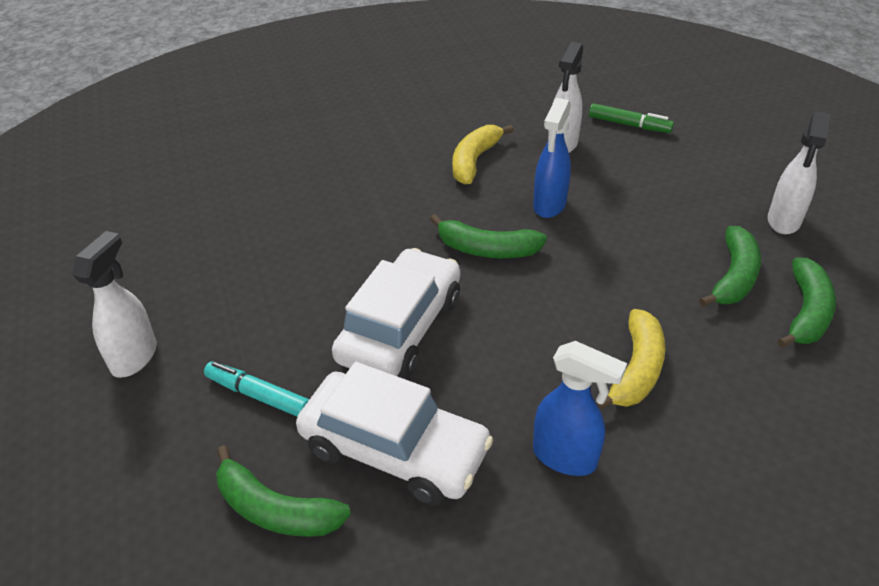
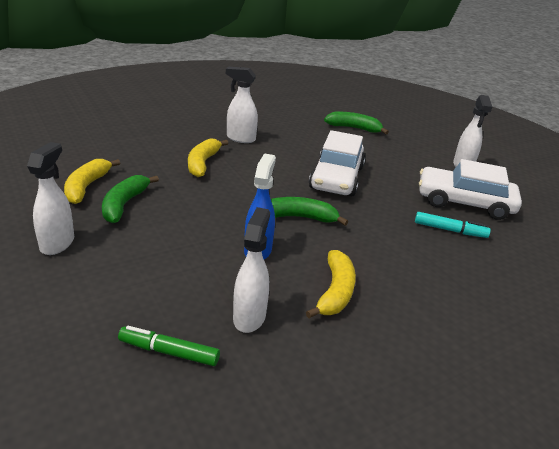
camera: 165 degrees right, 10 degrees down
(258, 395) = (389, 155): turquoise marker -> turquoise marker (450, 230)
(394, 449) = (316, 141): white car -> white car (464, 202)
(565, 457) = (240, 138): blue spray bottle -> white spray bottle
(806, 312) = (87, 187): green banana -> yellow banana

